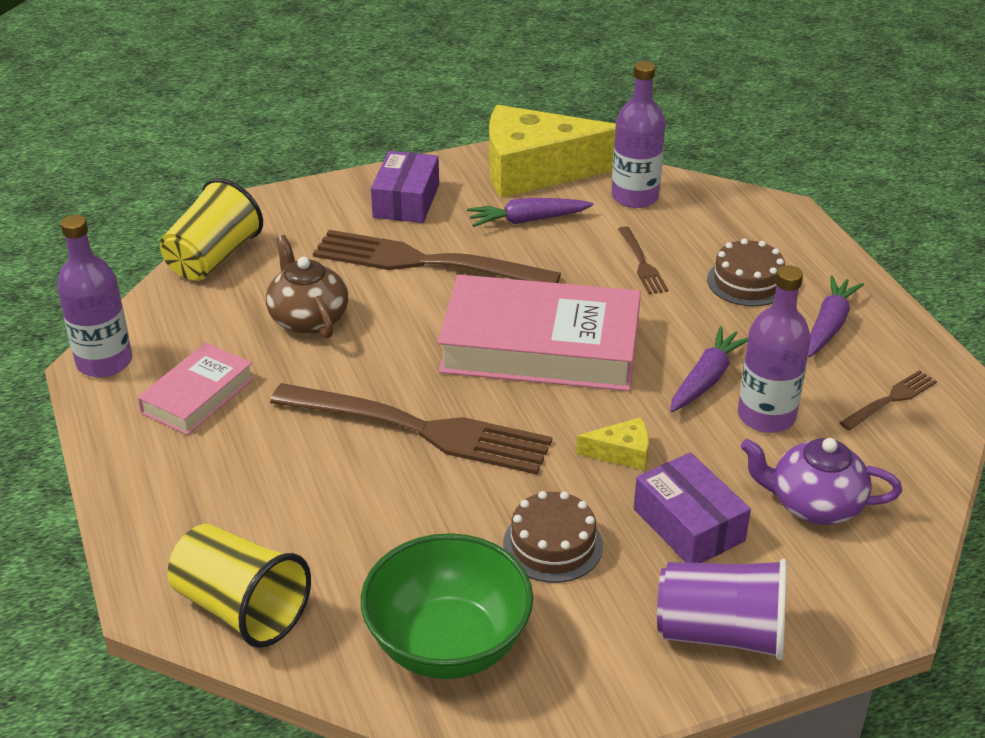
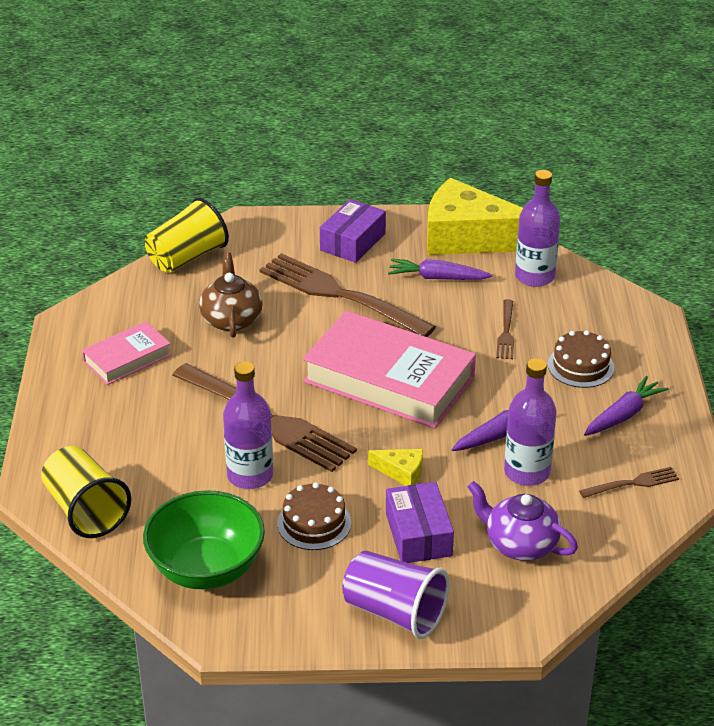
camera: 20 degrees right, 0 degrees up
(104, 362) = (76, 319): purple bottle -> purple bottle (250, 475)

